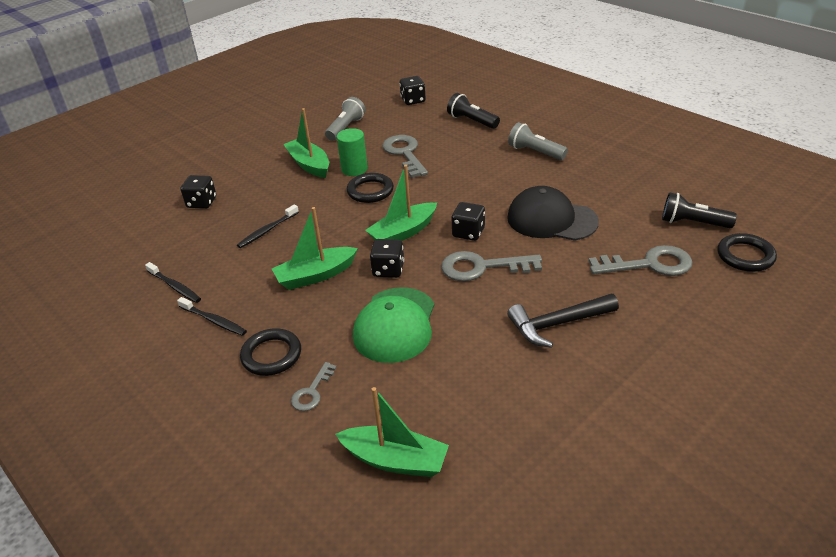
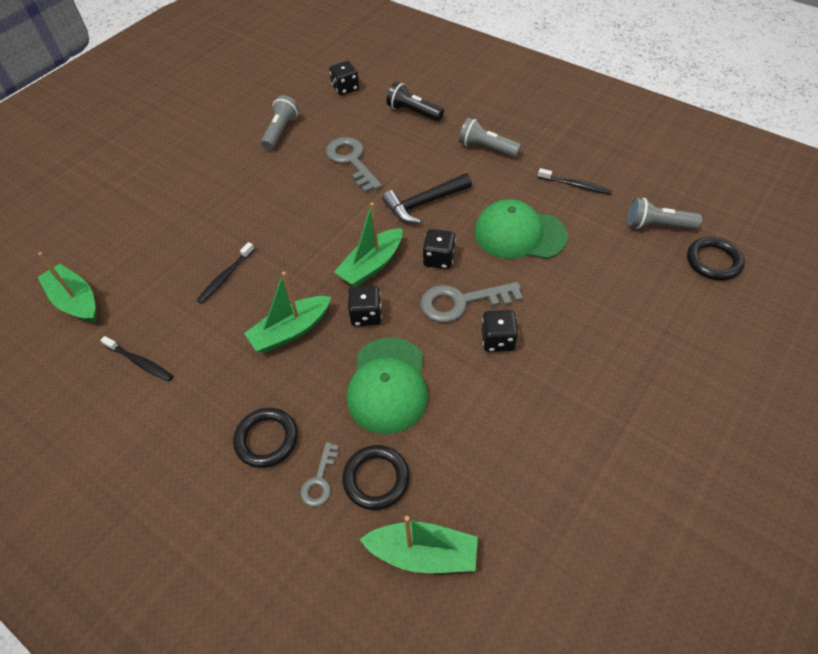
camera: 10 degrees left, 15 degrees up
(202, 202) = (143, 246): black dice -> black dice (498, 340)
(214, 321) = (194, 402): black toothbrush -> black toothbrush (575, 185)
(309, 165) = (252, 184): green boat -> green boat (76, 301)
(354, 169) = (302, 186): green cylinder -> none
(370, 191) = (325, 214): black ring -> black ring (376, 479)
(551, 219) = (519, 234): black cap -> green cap
(557, 324) = (550, 365): black hammer -> black hammer (423, 203)
(649, 264) = (624, 281): grey key -> none
(693, 223) = (657, 225): black flashlight -> grey flashlight

